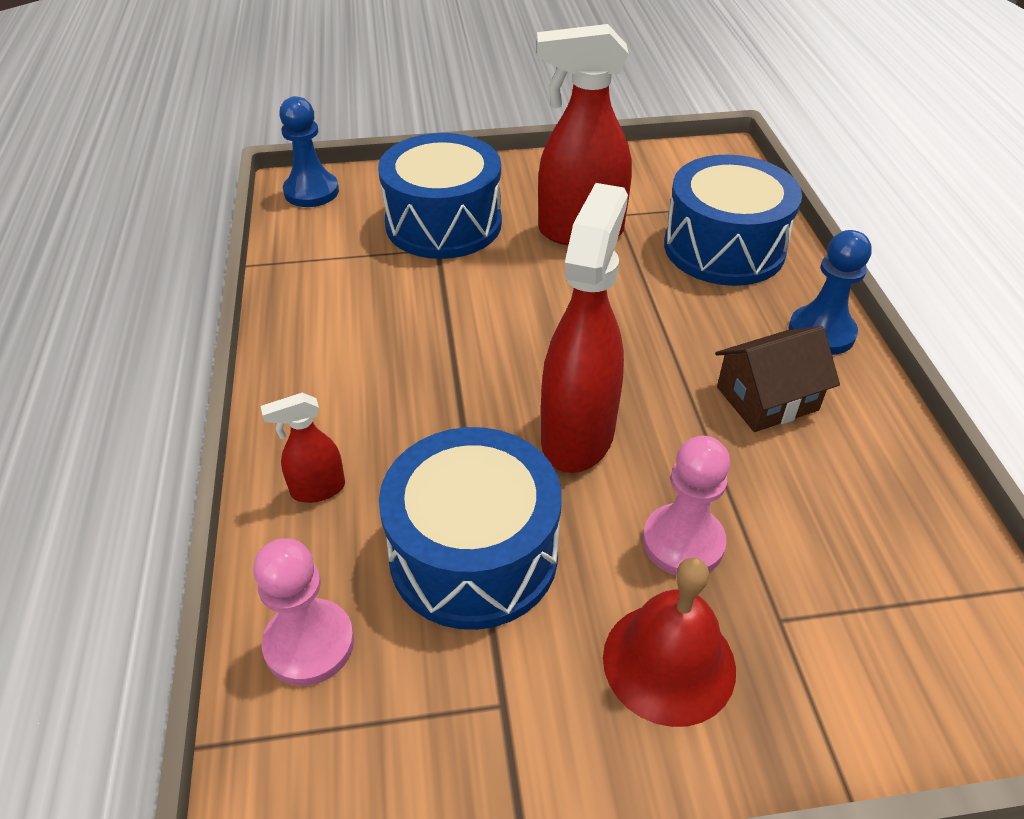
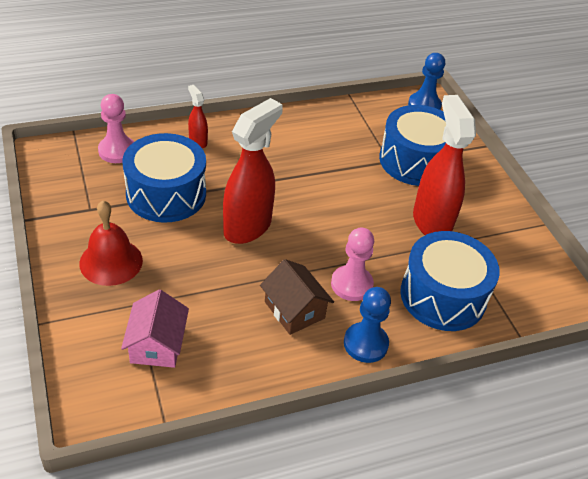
camera: 75 degrees right, 0 degrees up
(578, 435) = (248, 227): red spray bottle -> red spray bottle turned 60 degrees counterclockwise
(683, 542) = (180, 268): pink pawn -> pink pawn (351, 284)
(872, 589) = (157, 344): none -> pink house

